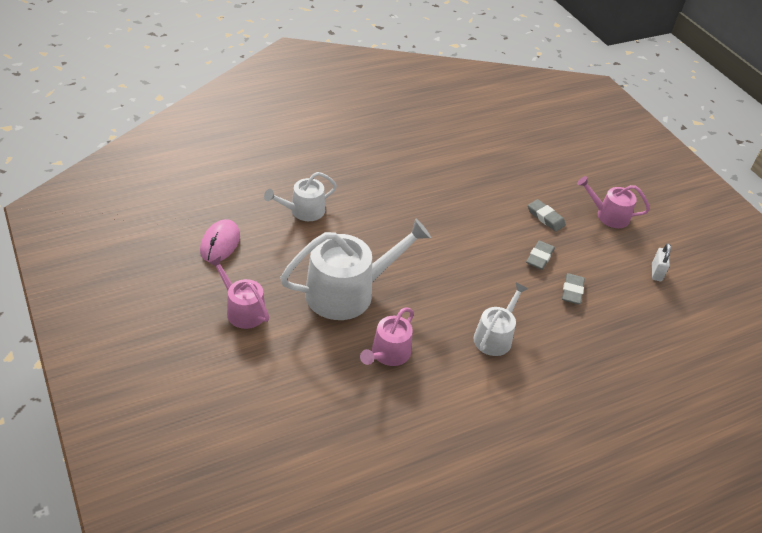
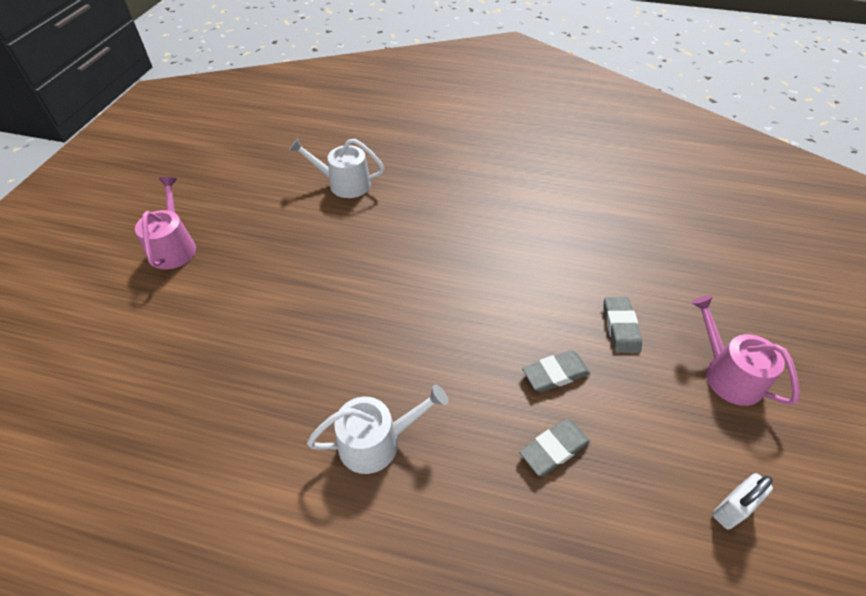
camera: 45 degrees right, 5 degrees up
(220, 243) = (237, 178): pink mouse -> none
(348, 292) = (284, 284): white watering can -> none
(388, 354) = (236, 378): pink watering can -> none

